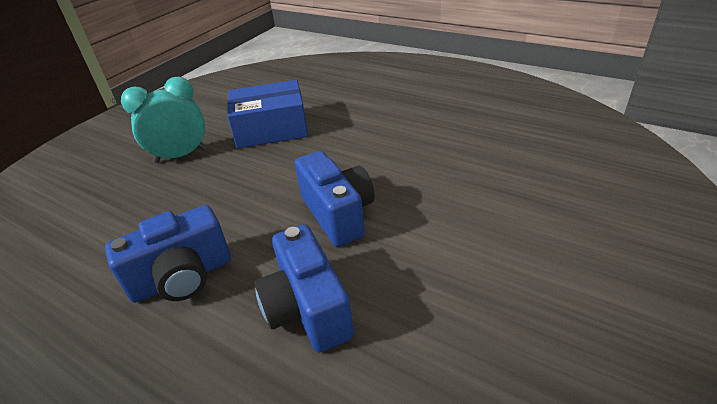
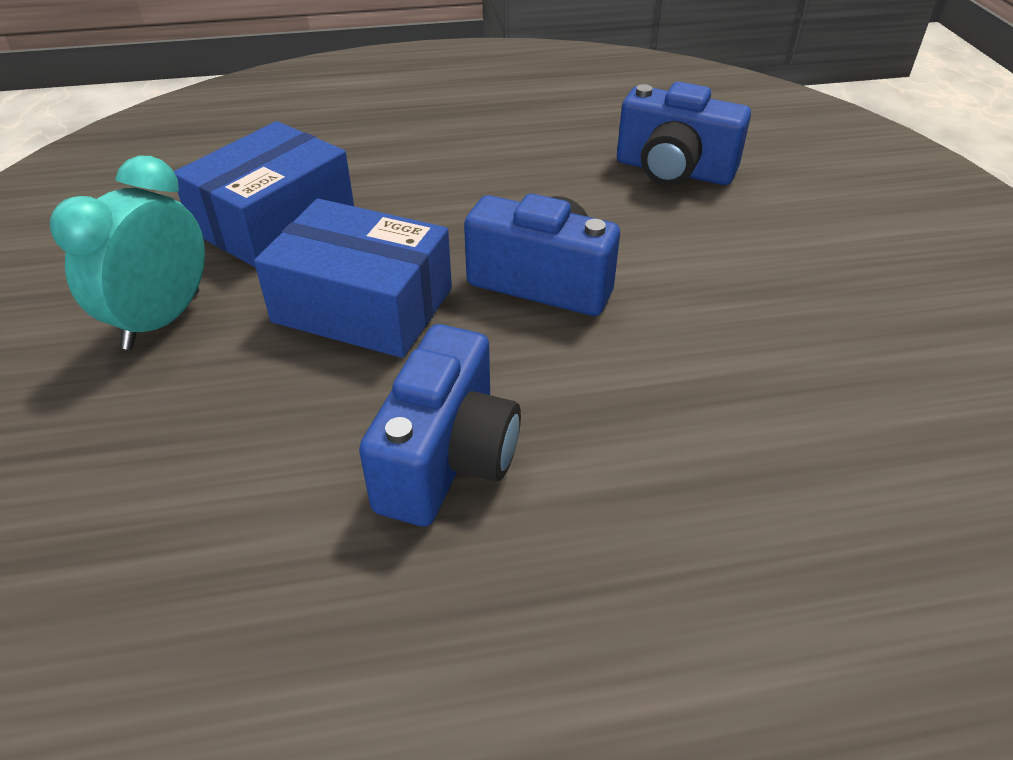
camera: 45 degrees left, 5 degrees up
(250, 185) = (363, 305): none -> blue box
(307, 309) = (658, 394): blue camera -> blue camera (673, 170)

